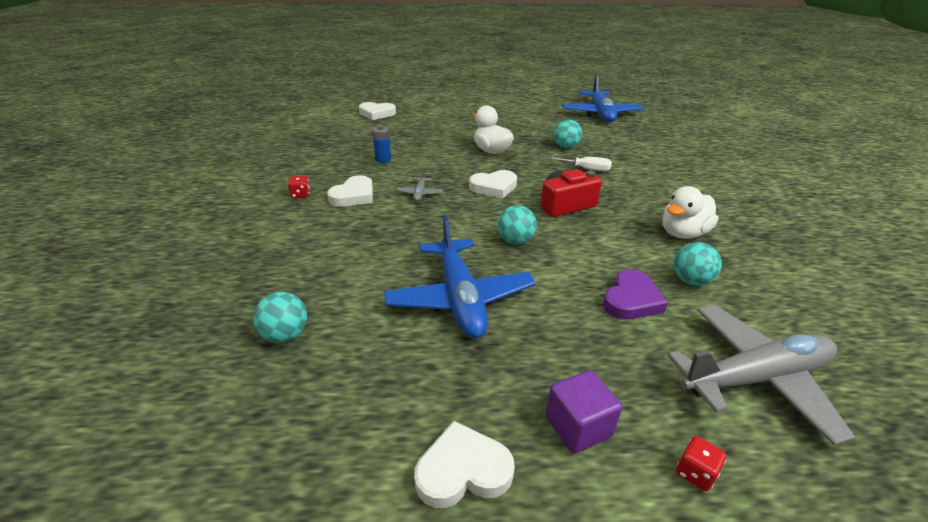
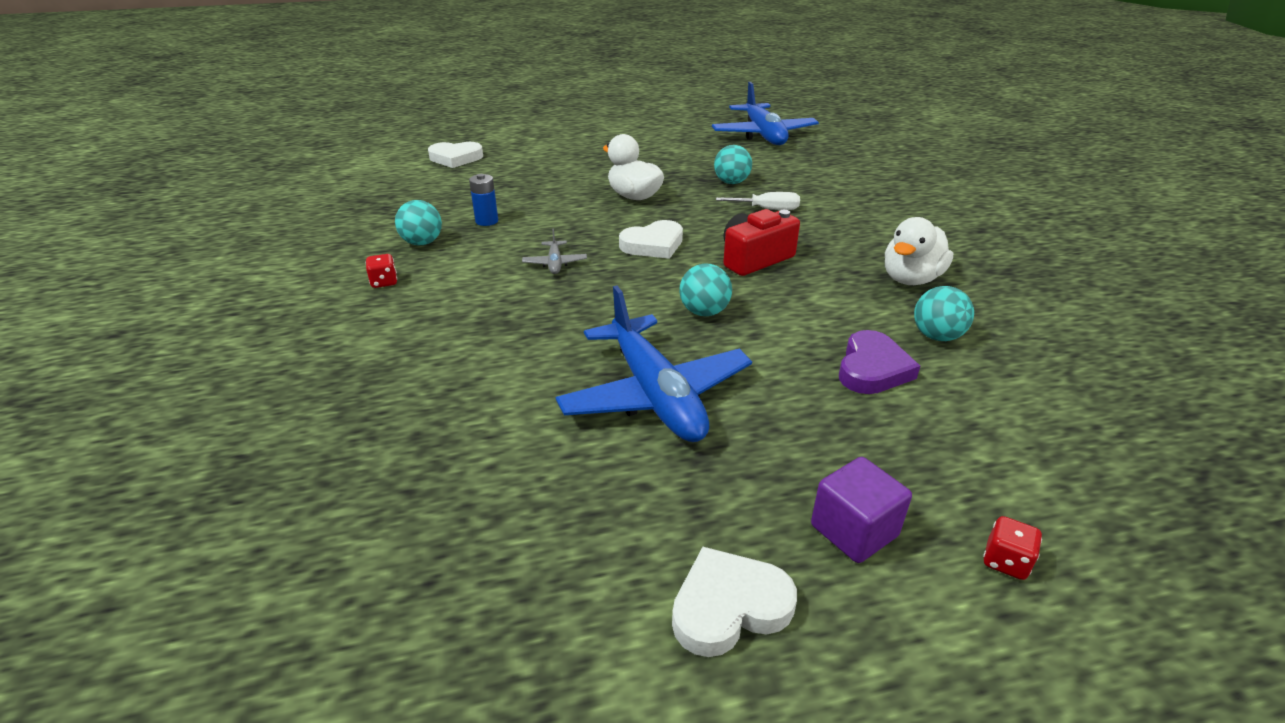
camera: 10 degrees left, 0 degrees up
(285, 335) = (432, 474): turquoise ball -> turquoise ball (422, 243)
(353, 196) = (462, 275): white heart -> none
(755, 378) = (1043, 442): grey plane -> none

